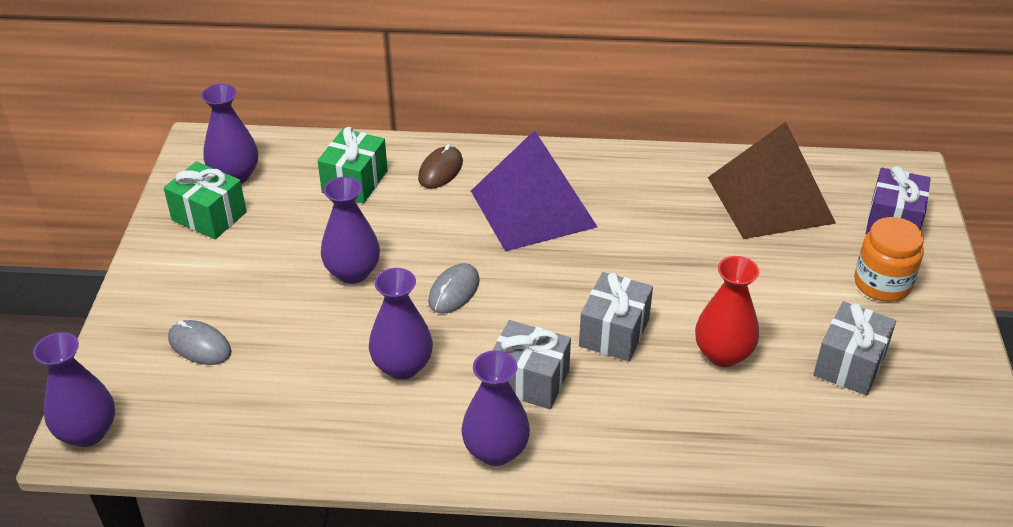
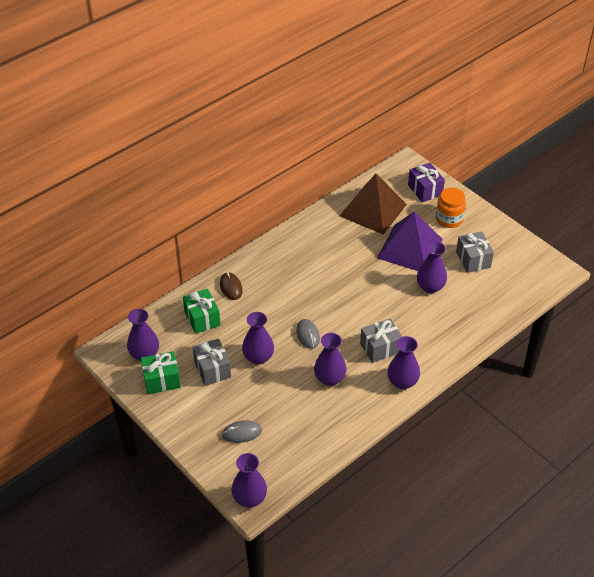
camera: 45 degrees left, 5 degrees up
(533, 208) = (291, 277): purple pyramid -> purple pyramid (410, 248)
(614, 332) = (385, 307): grey gift -> grey gift (212, 369)
(723, 354) = (430, 287): red vase -> purple vase

